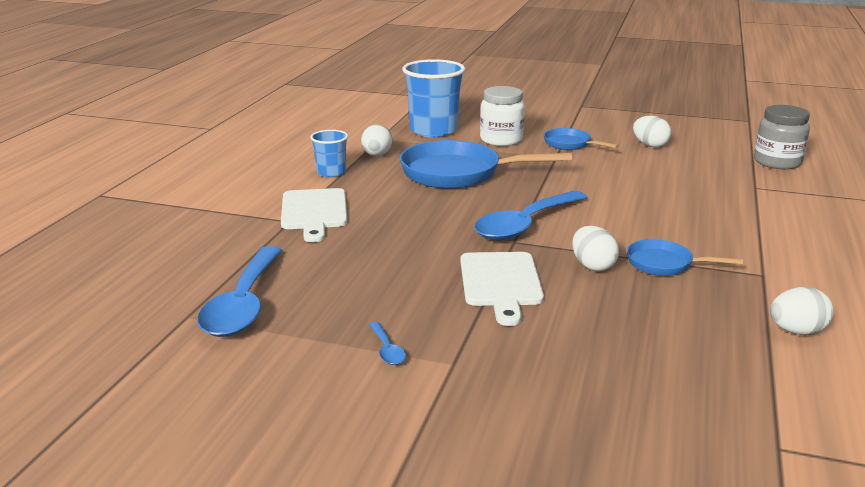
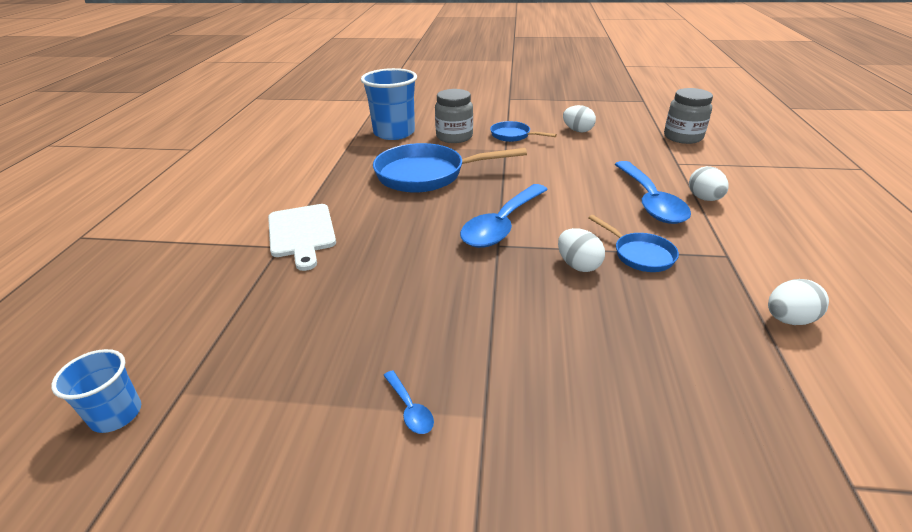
camera: 10 degrees left, 10 degrees up
(244, 304) = (243, 365): blue spoon -> blue spoon (650, 201)
(331, 172) = (311, 186): blue cup -> blue cup (116, 414)
(377, 155) = (349, 163): white egg -> white egg (704, 198)
(501, 140) = (454, 137): white jar -> grey jar
(501, 283) = (501, 297): white cutting board -> none
(664, 264) = (640, 254): blue pan -> blue pan turned 135 degrees counterclockwise

